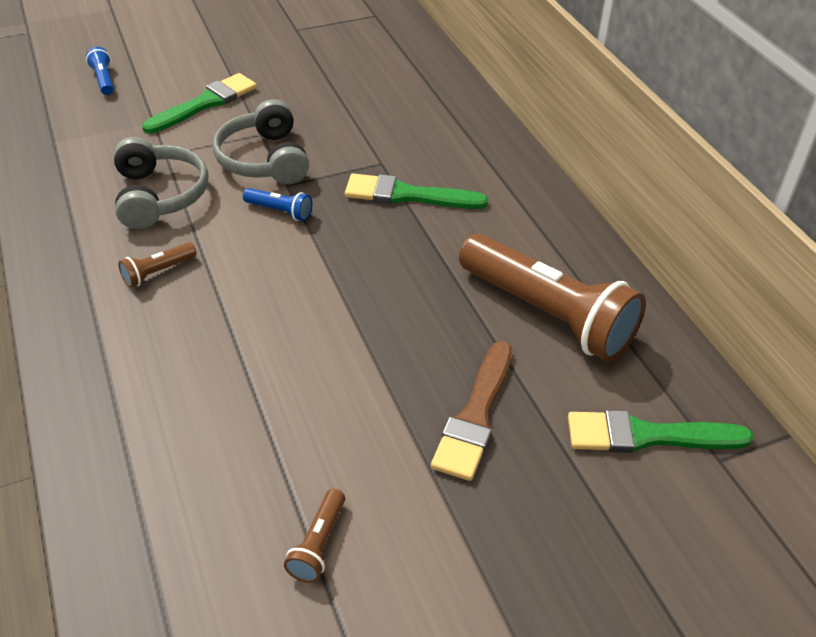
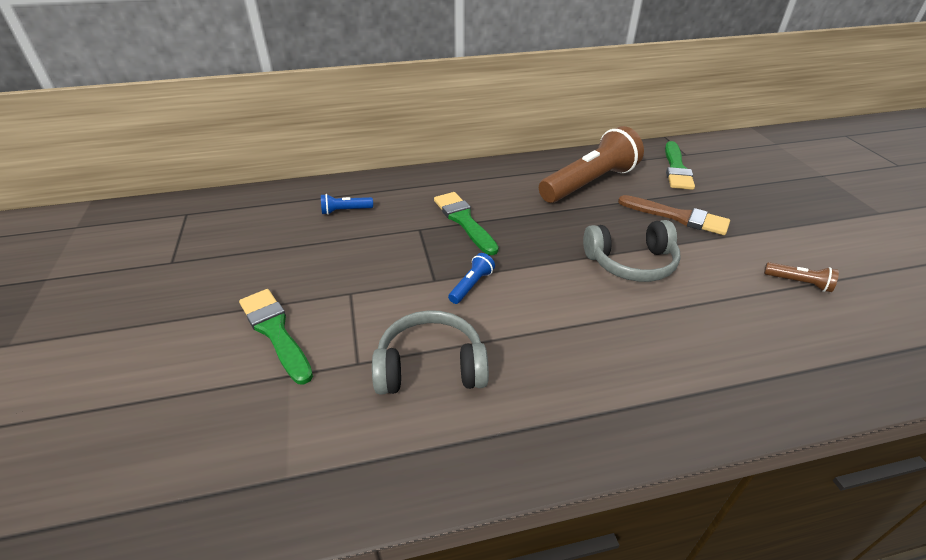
camera: 80 degrees left, 5 degrees down
(104, 80) = (162, 430): blue flashlight -> blue flashlight (345, 211)
(158, 272) = (548, 365): brown flashlight -> none
(264, 159) = (393, 292): grey headphones -> grey headphones (631, 263)
(407, 195) = (464, 221): green brush -> green brush turned 135 degrees clockwise

